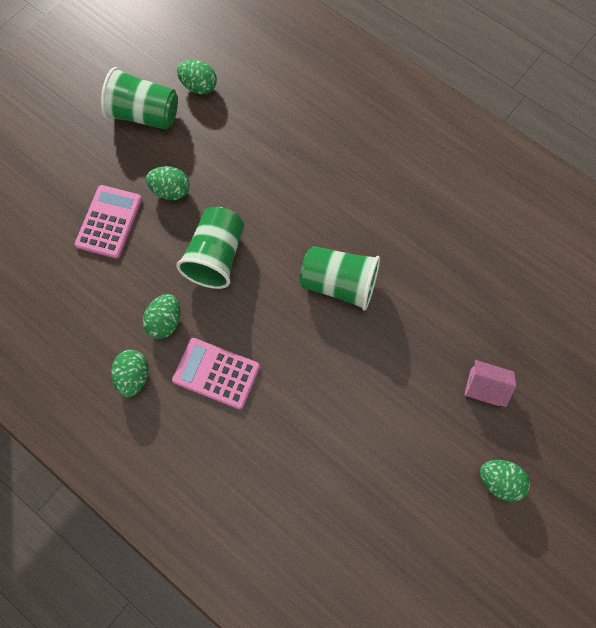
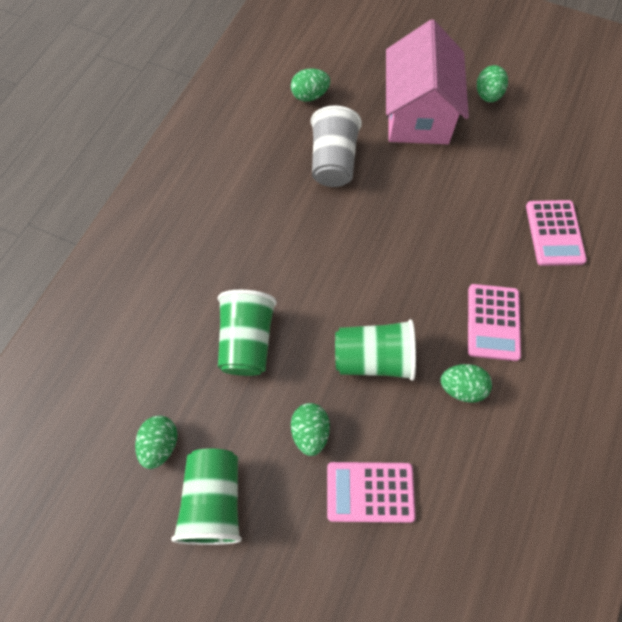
camera: 105 degrees left, 5 degrees down
(134, 376) = (529, 400): green egg -> green egg (310, 96)
(294, 478) = (554, 233): none -> pink calculator
(339, 283) = (364, 238): green cup -> green cup (247, 341)
(437, 279) = (333, 162): none -> grey cup
(484, 387) = (418, 114): pink house -> pink house, size x2.41

